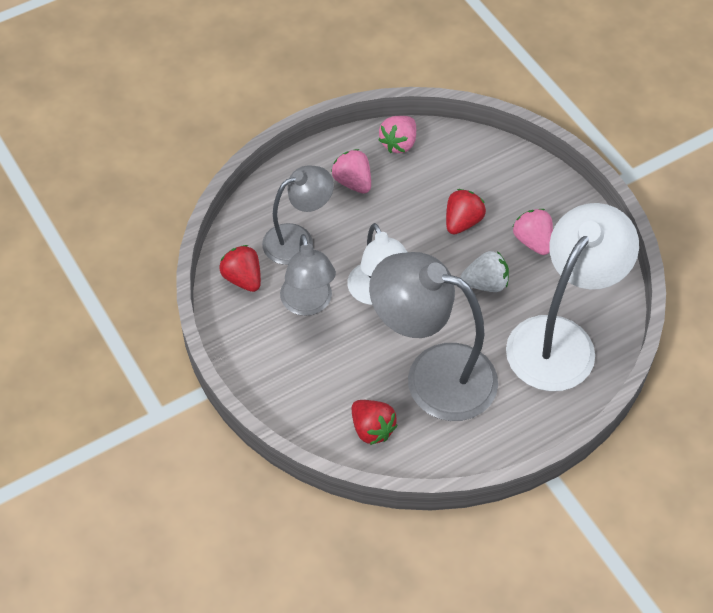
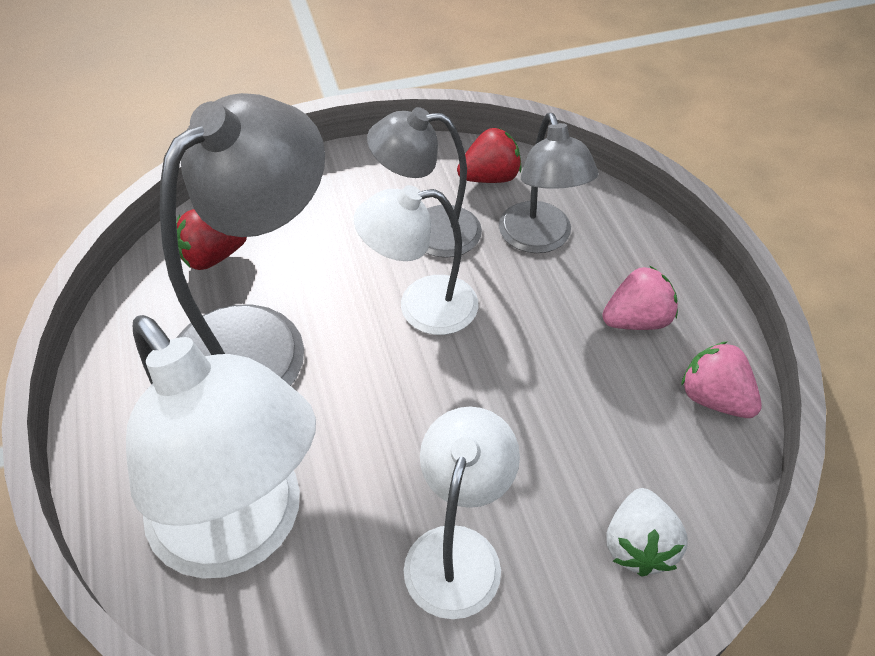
camera: 105 degrees right, 5 degrees down
(462, 222) = (527, 449): red strawberry -> none
(485, 283) = (392, 449): white strawberry -> white strawberry (638, 545)
(533, 241) = (458, 551): pink strawberry -> white lamp

